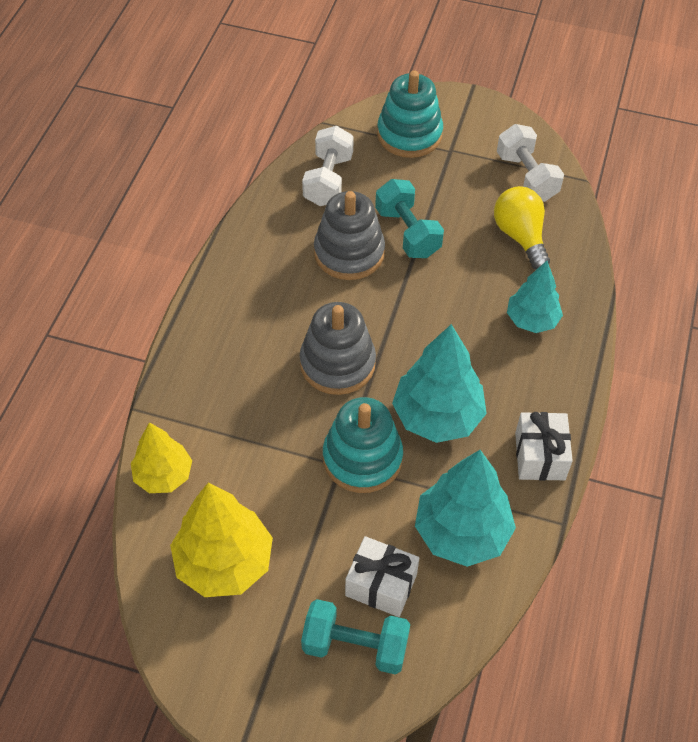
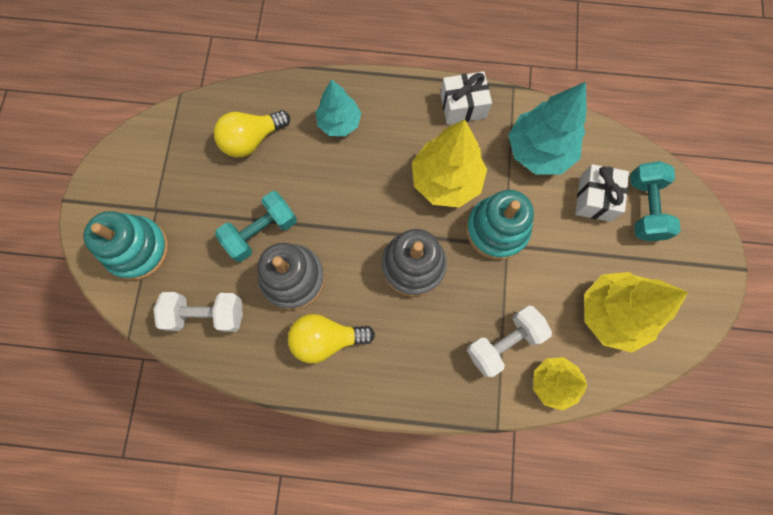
camera: 100 degrees left, 20 degrees up
(275, 272) = (326, 339): none -> yellow light bulb
(437, 416) = (446, 180): turquoise tree -> yellow tree
(526, 177) = (182, 141): white dumbbell -> white dumbbell (504, 342)

